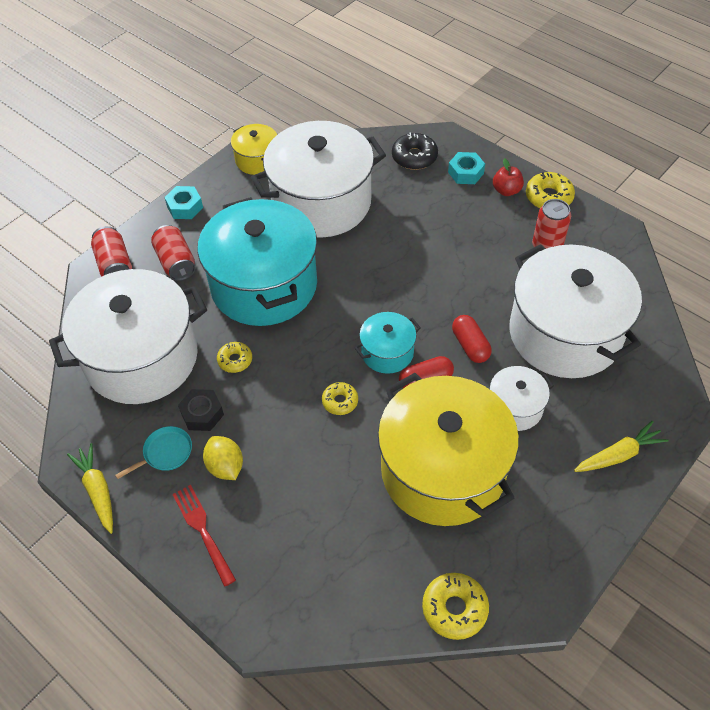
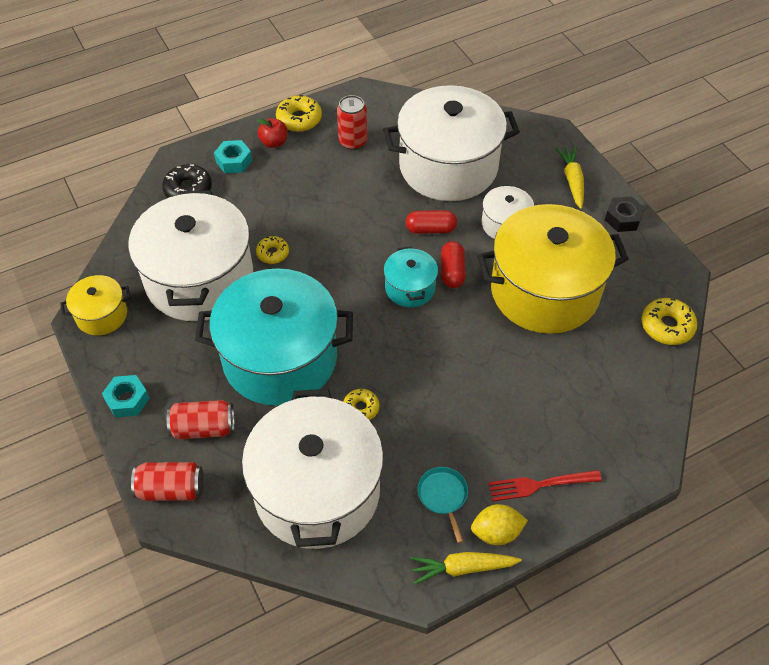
camera: 70 degrees left, 0 degrees up
(202, 414) = (411, 453): black nut -> black nut (623, 218)
(225, 466) = (479, 448): yellow lemon -> yellow lemon (496, 532)
(340, 401) = (446, 339): yellow donut -> yellow donut (273, 253)

